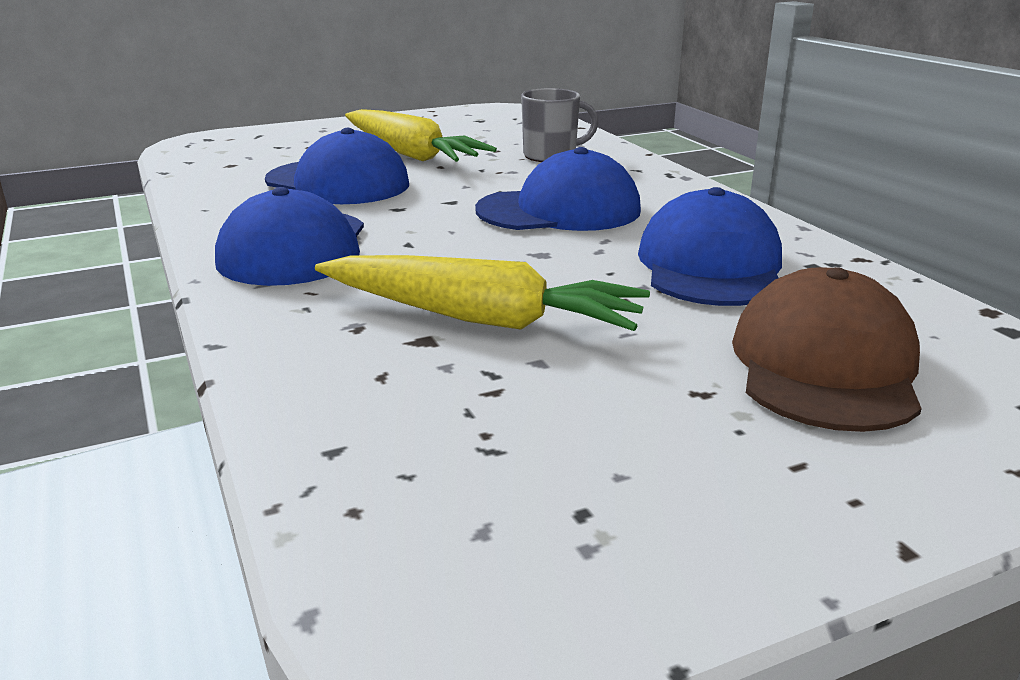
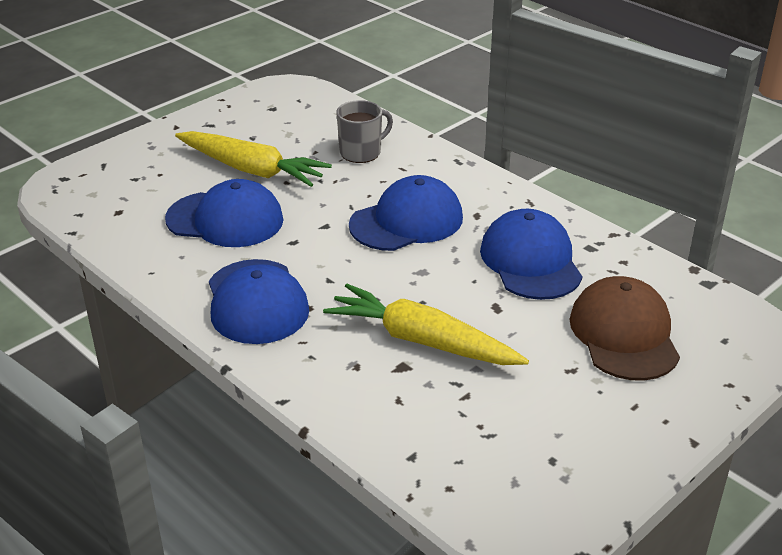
camera: 20 degrees left, 10 degrees up
(480, 318) = (422, 341): yellow carrot -> yellow carrot turned 150 degrees counterclockwise

